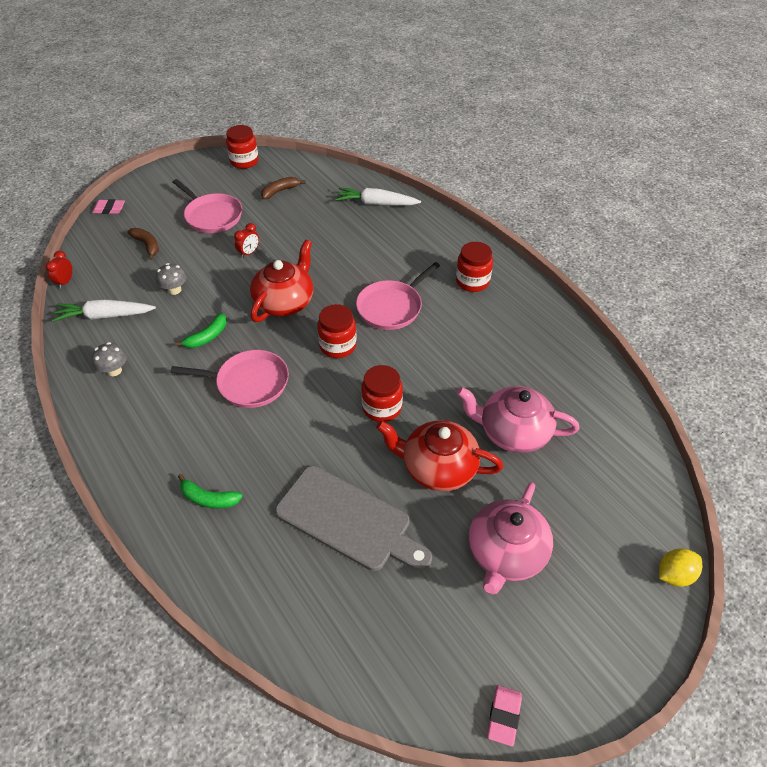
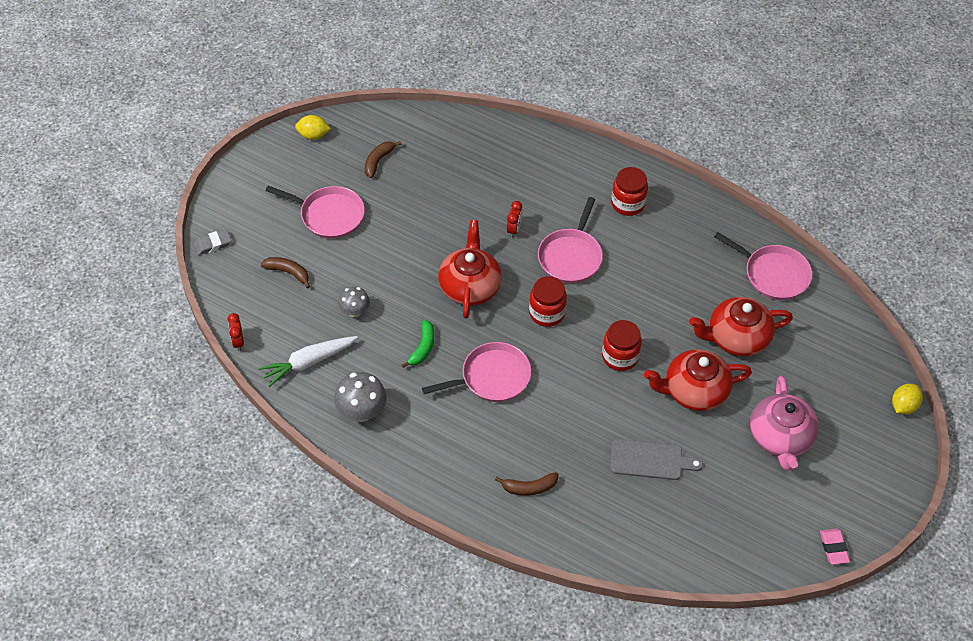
camera: 25 degrees left, 5 degrees up
(109, 209) = (213, 244): pink eraser -> grey eraser
(114, 370) = (362, 411): grey mushroom -> grey mushroom, size x1.57
(208, 498) = (529, 487): green banana -> brown banana
(244, 161) = (313, 135): red jar -> yellow lemon
(249, 253) = (398, 245): red clock -> red clock (514, 229)
(348, 520) = (650, 460): grey cutting board -> grey cutting board, size x0.65
(376, 203) = (486, 144): white carrot -> none
(512, 432) = (736, 338): pink teapot -> red teapot
(585, 386) = (773, 274): none -> pink pan

